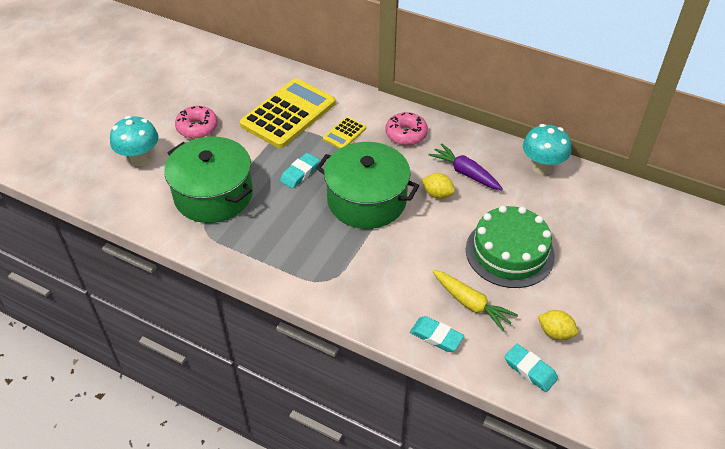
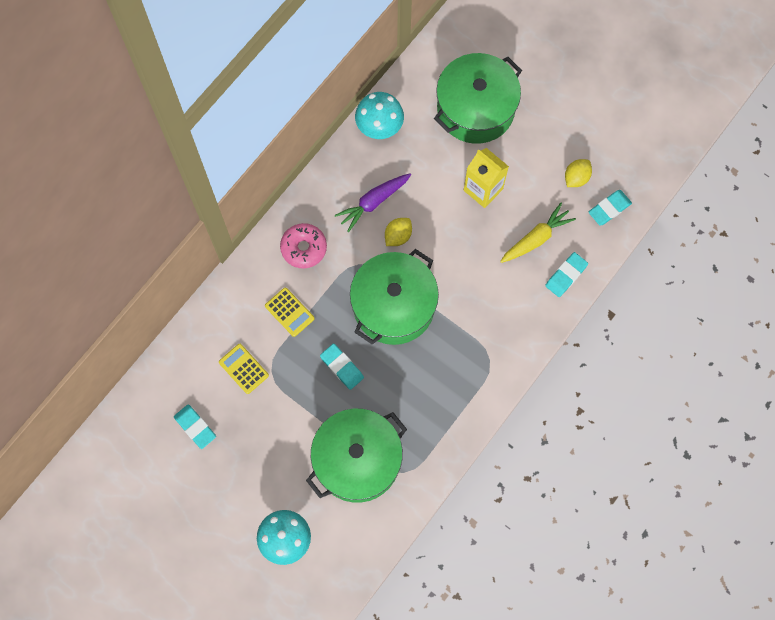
camera: 80 degrees left, 25 degrees up
(197, 127) = (245, 473): pink donut -> none
(234, 94) = (195, 427): none -> turquoise eraser
(288, 114) = (243, 369): yellow calculator -> yellow calculator, size x0.45
(509, 252) = (483, 189): green cake -> yellow carton
(596, 235) = (475, 109): none -> green pot

